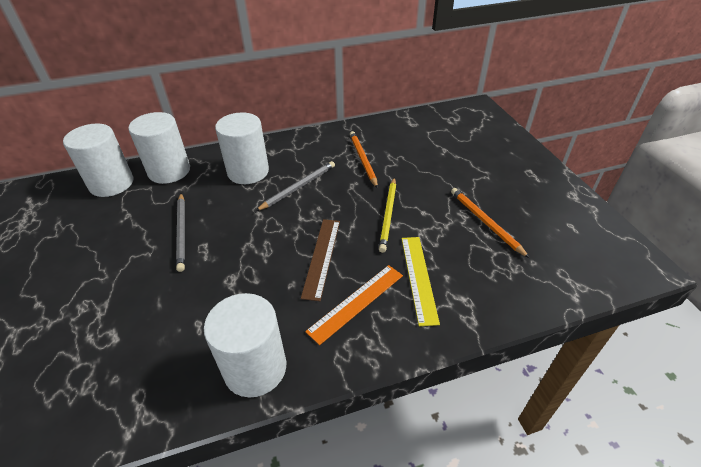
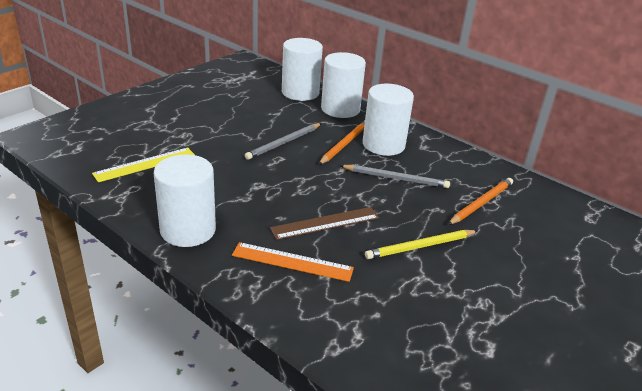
camera: 55 degrees right, 10 degrees down
(418, 278) = (356, 294): yellow ruler -> yellow ruler (145, 164)
(485, 222) = (489, 325): orange pencil -> orange pencil (344, 144)

